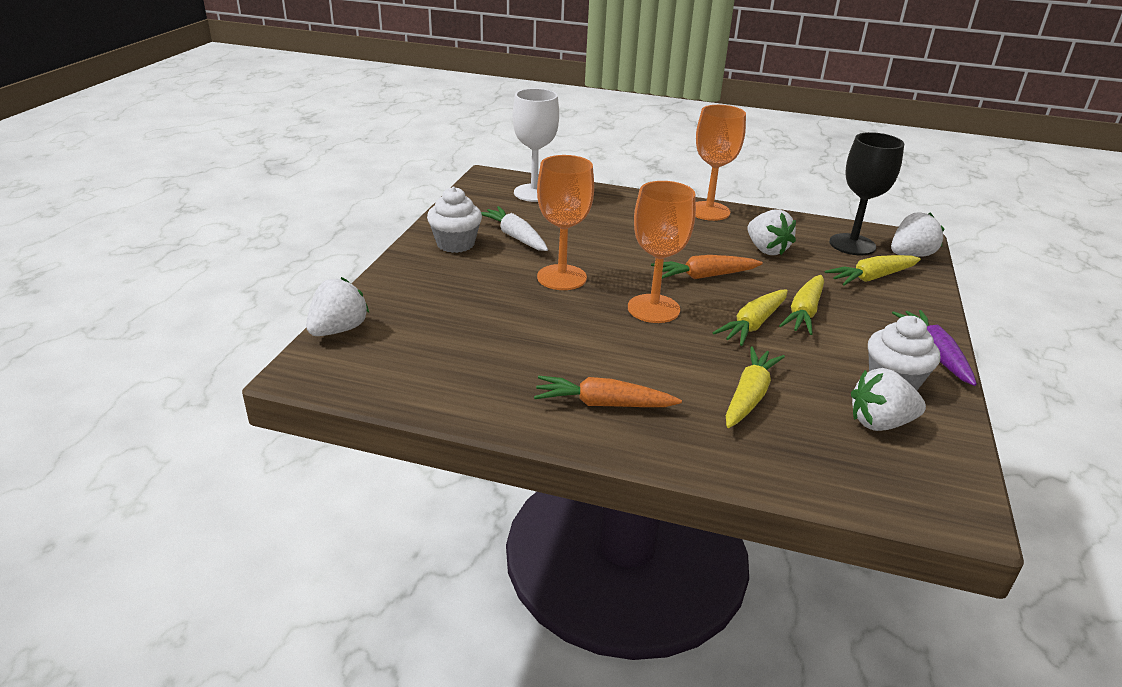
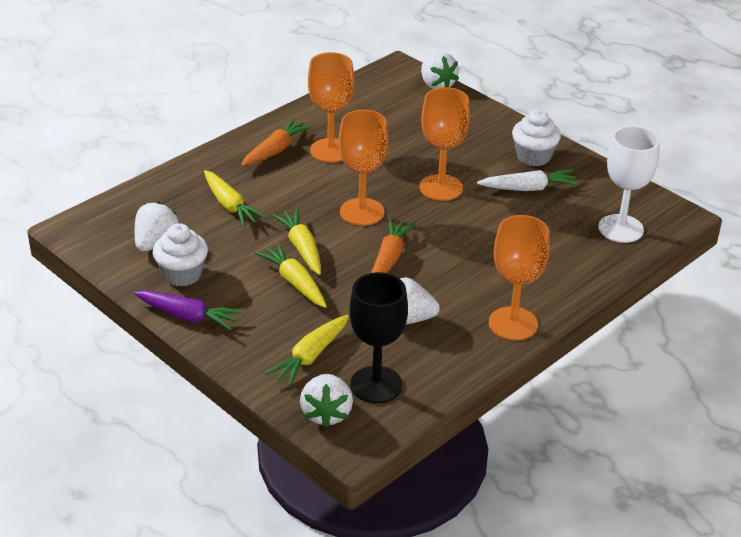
camera: 120 degrees right, 5 degrees up
(561, 362) = (331, 150): none -> orange goblet
(872, 278) = (310, 356): yellow carrot -> yellow carrot turned 150 degrees counterclockwise

